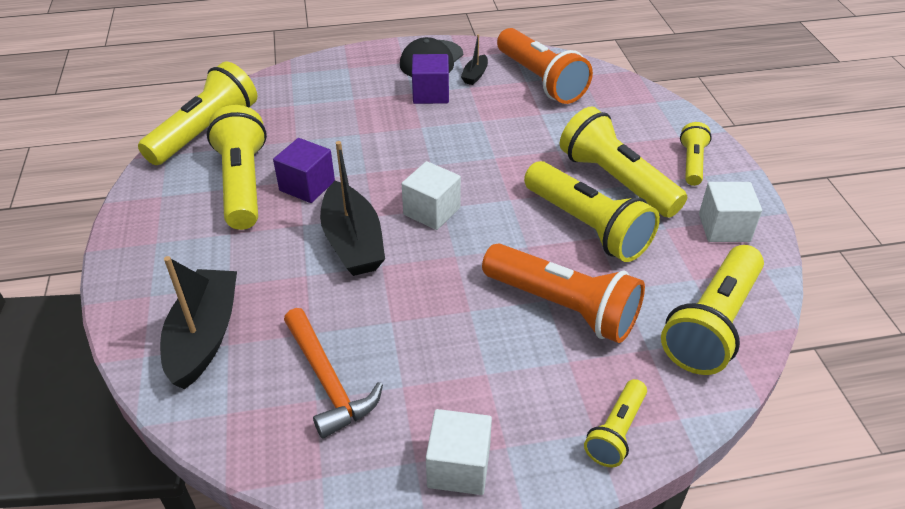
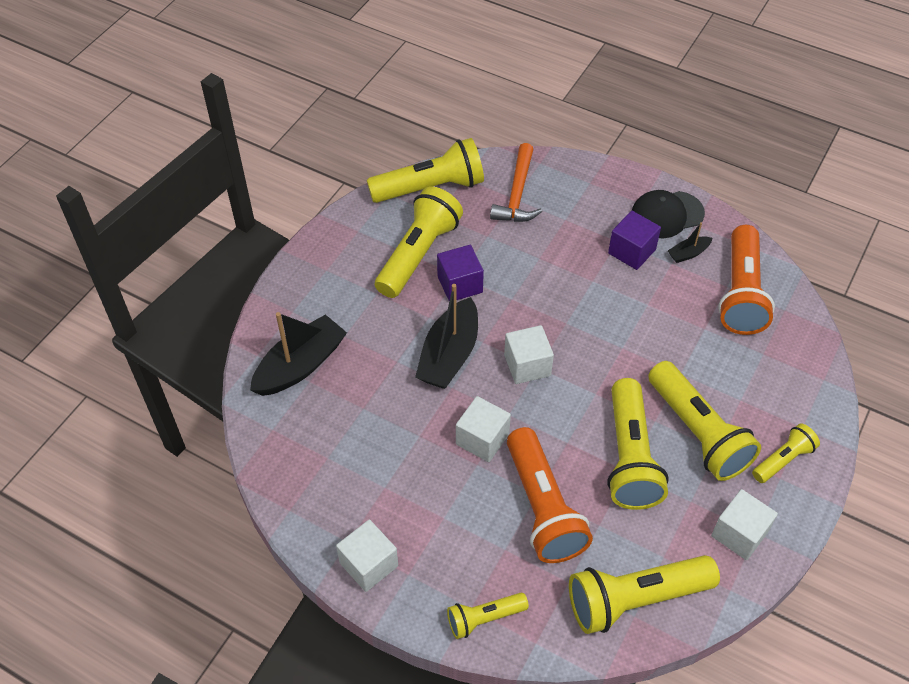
camera: 40 degrees right, 10 degrees up
(328, 380) = (345, 450): orange hammer -> orange hammer (517, 194)
(453, 288) = (482, 439): none -> white cube
(616, 180) = (698, 433): yellow flashlight -> yellow flashlight turned 150 degrees clockwise

